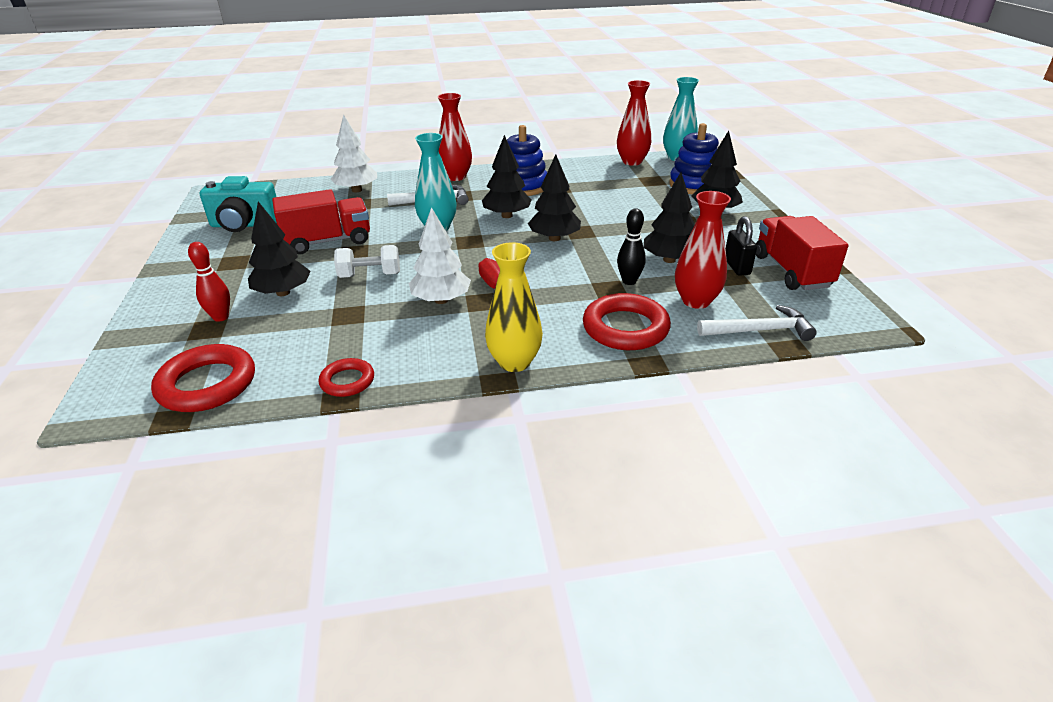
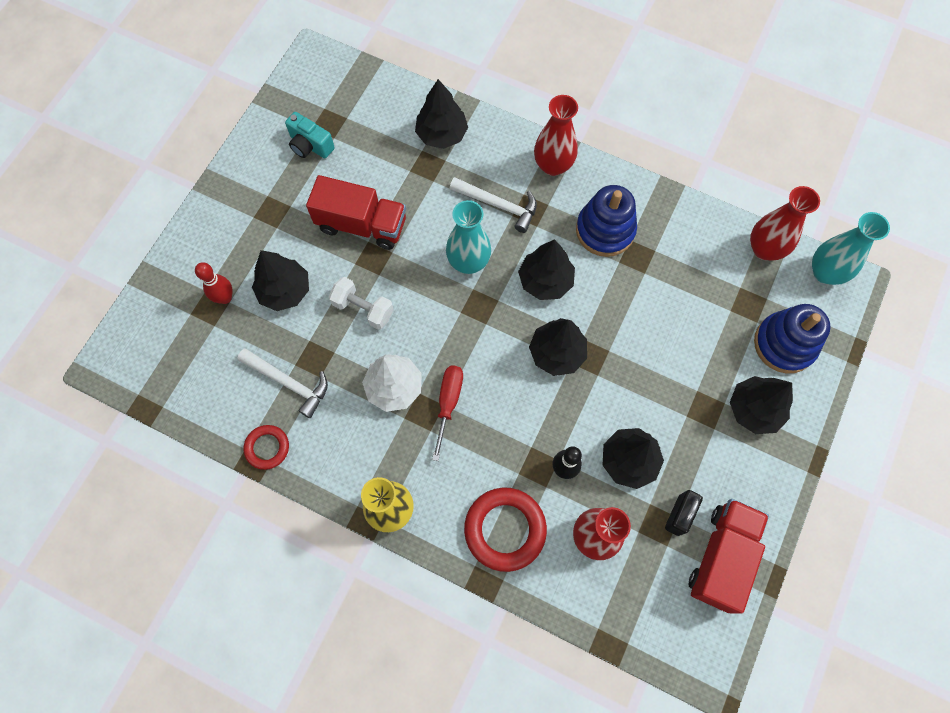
camera: 35 degrees right, 35 degrees up
(207, 384) = (179, 384): red ring -> none
(244, 225) = (310, 145): turquoise camera -> turquoise camera, size x0.67
(356, 190) = (441, 134): white tree -> black tree
(759, 330) = (607, 611): white hammer -> white hammer (289, 383)

